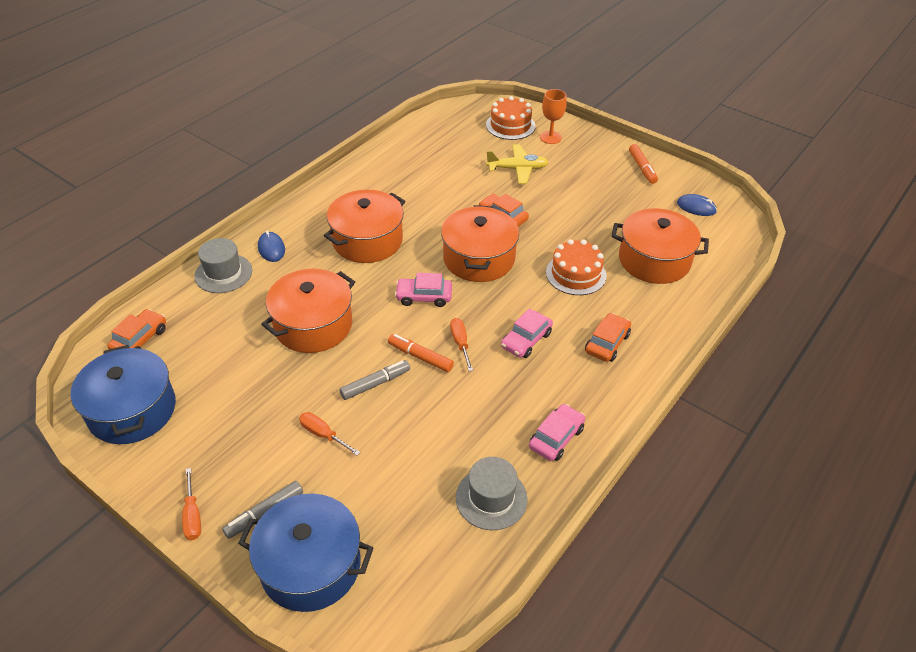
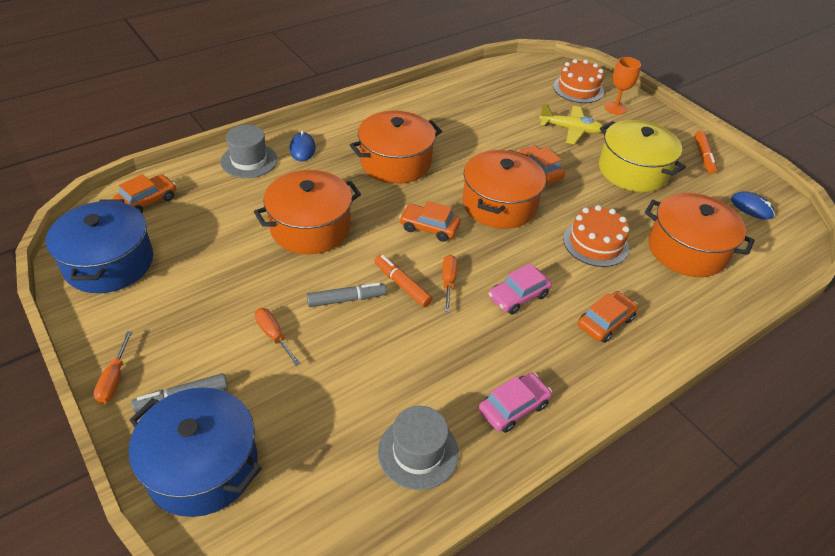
camera: 15 degrees right, 0 degrees up
(424, 297) = (429, 227): pink car -> orange car
(585, 197) = (633, 171): none -> yellow pot

